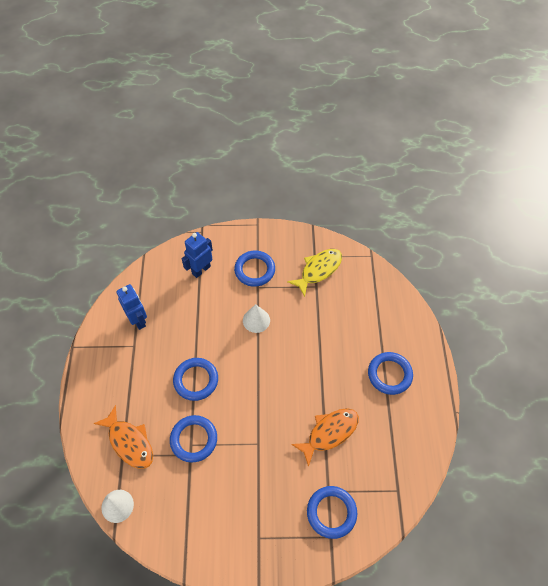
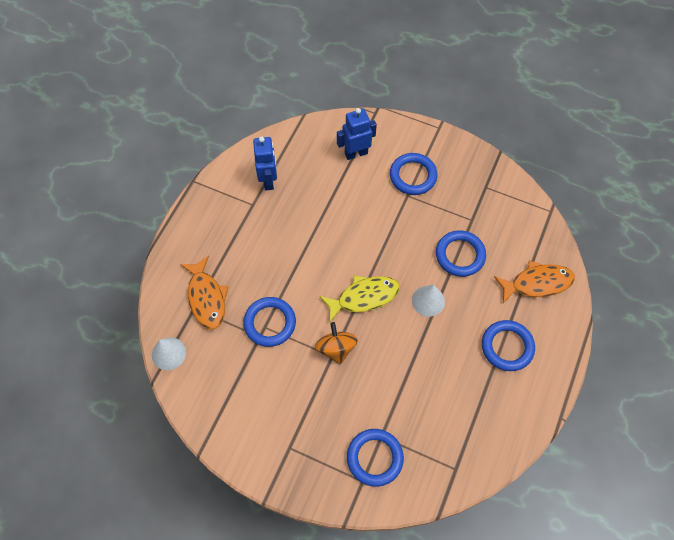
camera: 25 degrees right, 5 degrees up
(196, 380) = (299, 265): blue ring -> blue ring (460, 255)
(256, 320) = (389, 229): white cone -> white cone (428, 301)
(258, 436) = (336, 348): none -> orange spinning top
(318, 270) = (483, 203): yellow fish -> yellow fish (364, 297)
(329, 433) = (411, 378): orange fish -> orange fish (537, 283)

